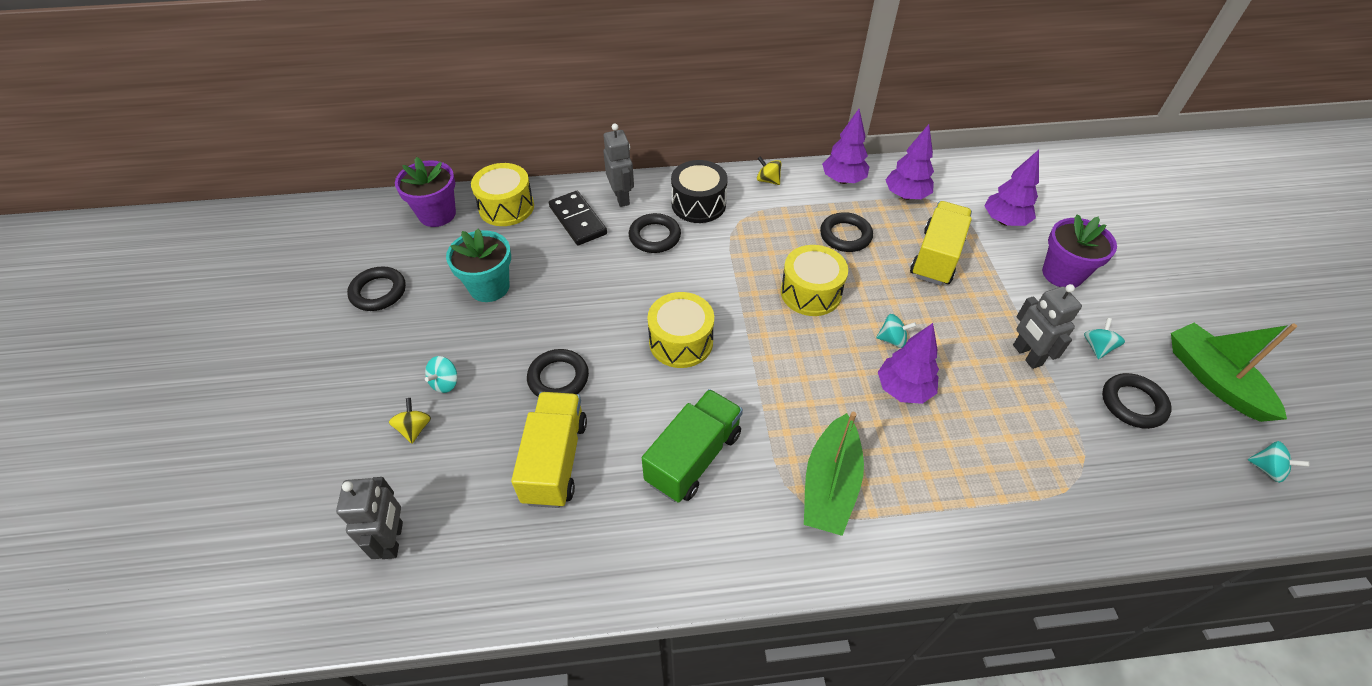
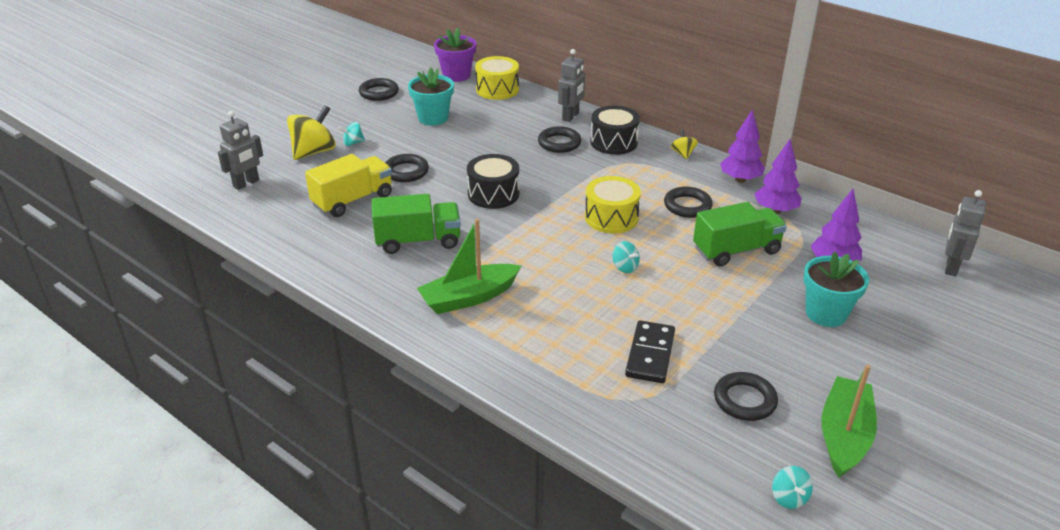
camera: 45 degrees right, 15 degrees down
(414, 428) = (314, 152): yellow spinning top -> yellow spinning top, size x2.00
(578, 220) = (527, 114): black domino -> black domino (650, 354)
(681, 342) = (493, 194): yellow drum -> black drum
(903, 389) = (588, 291): purple tree -> none
(936, 257) = (736, 250): yellow truck -> green truck
(1026, 355) = (708, 330): grey robot -> grey robot (951, 267)
(1062, 274) = (826, 313): purple flower pot -> turquoise flower pot
(1097, 347) = (775, 360): turquoise spinning top -> none

